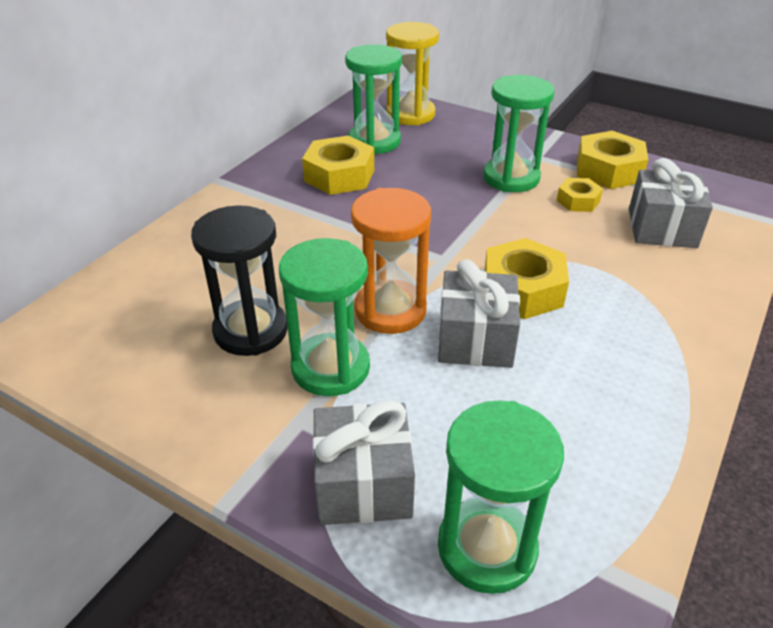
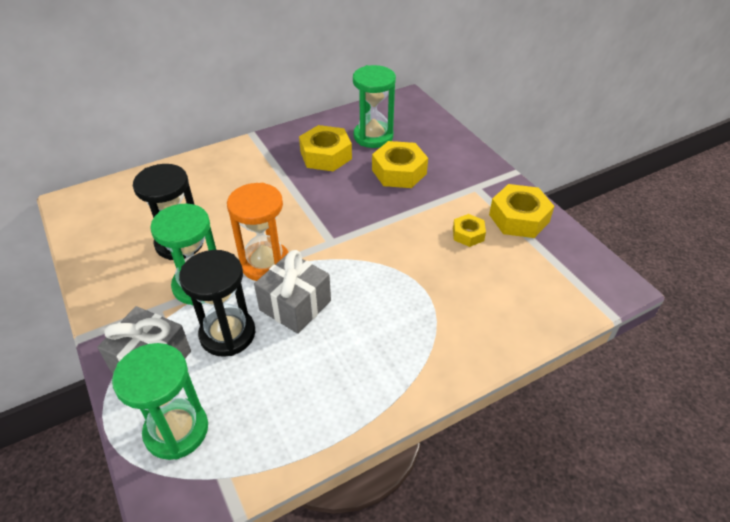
camera: 30 degrees right, 5 degrees up
(410, 114) = (419, 122): yellow hourglass -> none
(429, 406) = (227, 334): none -> black hourglass
(511, 178) = (438, 198): green hourglass -> none
(522, 289) = (359, 284): yellow nut -> yellow nut (399, 172)
(662, 228) = (507, 280): grey gift -> none

